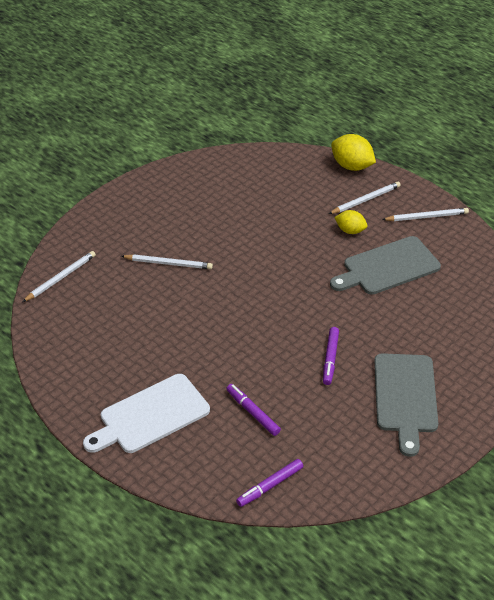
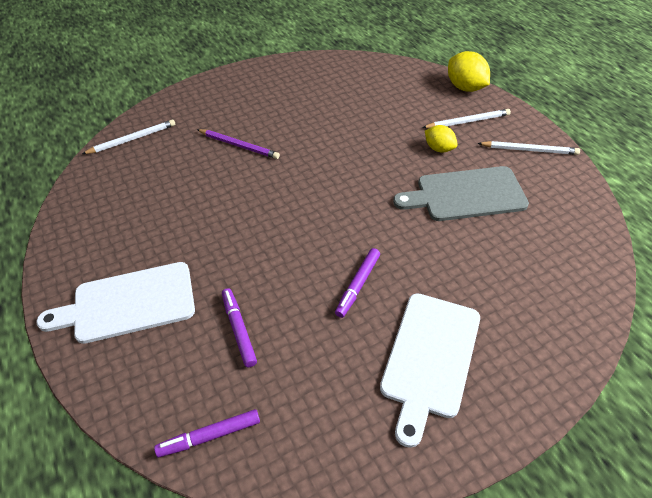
camera: 20 degrees right, 5 degrees up
(168, 263) = (239, 145): white pencil -> purple pencil
(405, 397) = (429, 358): grey cutting board -> white cutting board

